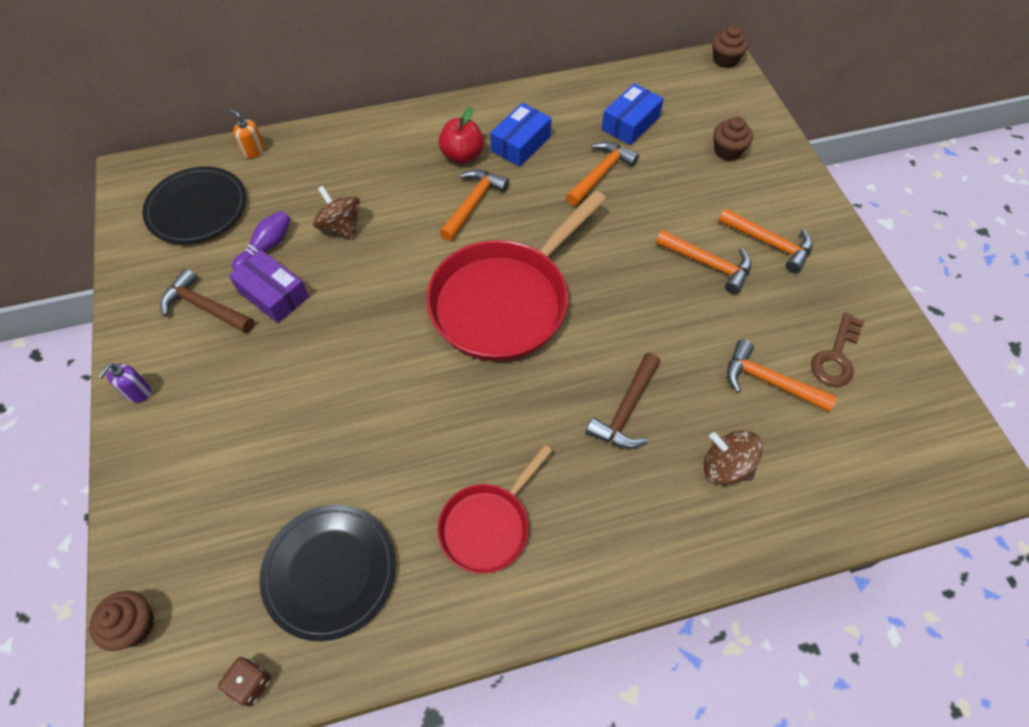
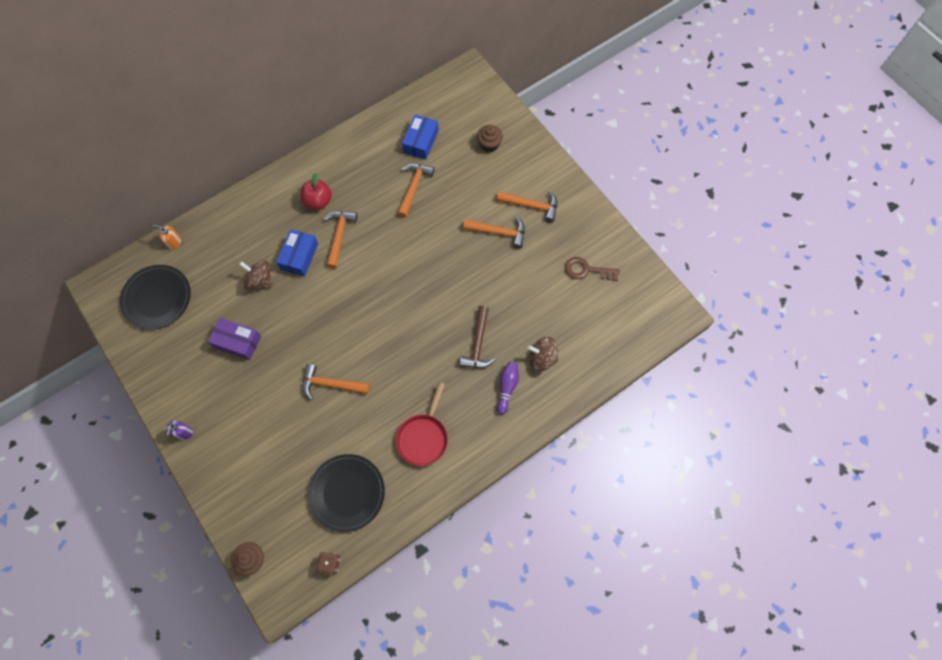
camera: 20 degrees left, 10 degrees up
(205, 307) = (198, 365): brown hammer -> none
(266, 247) = (217, 311): purple bowling pin -> purple bowling pin (507, 387)
(505, 301) = (384, 298): red pan -> none
(520, 143) = (353, 180): blue box -> blue box (299, 256)
(725, 60) = (469, 69): brown cupcake -> none
(769, 381) = (553, 299): orange hammer -> orange hammer (331, 384)
(836, 356) = (586, 270): brown key -> brown key turned 90 degrees clockwise

